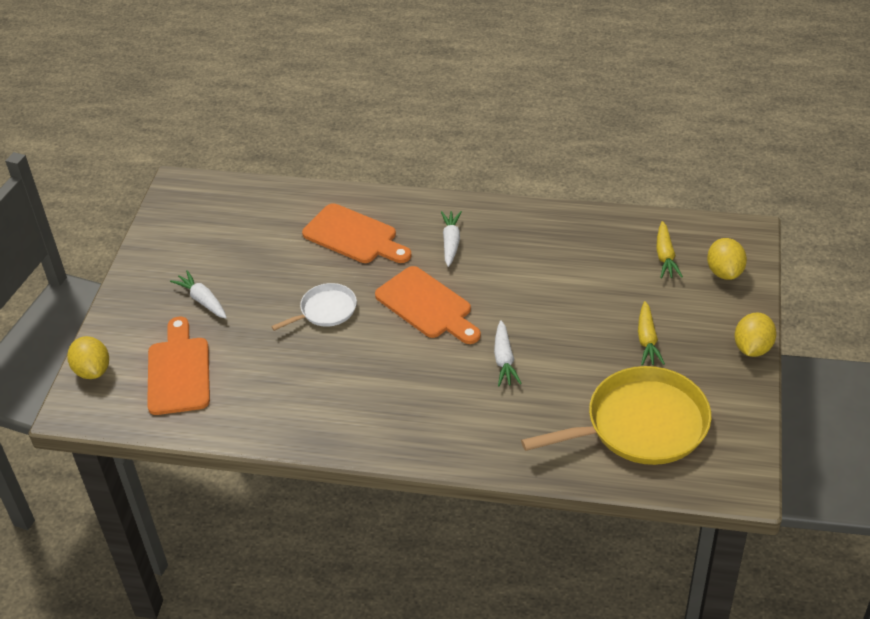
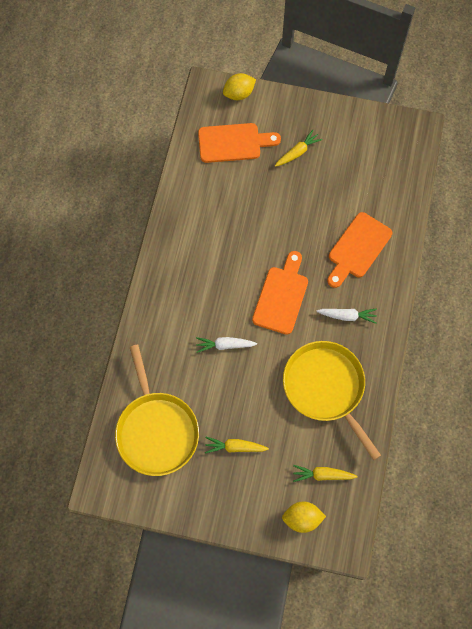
camera: 90 degrees right, 25 degrees up
(203, 300) = (297, 152): white carrot -> yellow carrot
(325, 310) = (282, 230): white pan -> none
(427, 306) = (281, 296): orange cutting board -> orange cutting board turned 150 degrees clockwise
(551, 258) = (326, 388): none -> yellow pan
(752, 348) = (220, 523): yellow lemon -> none

